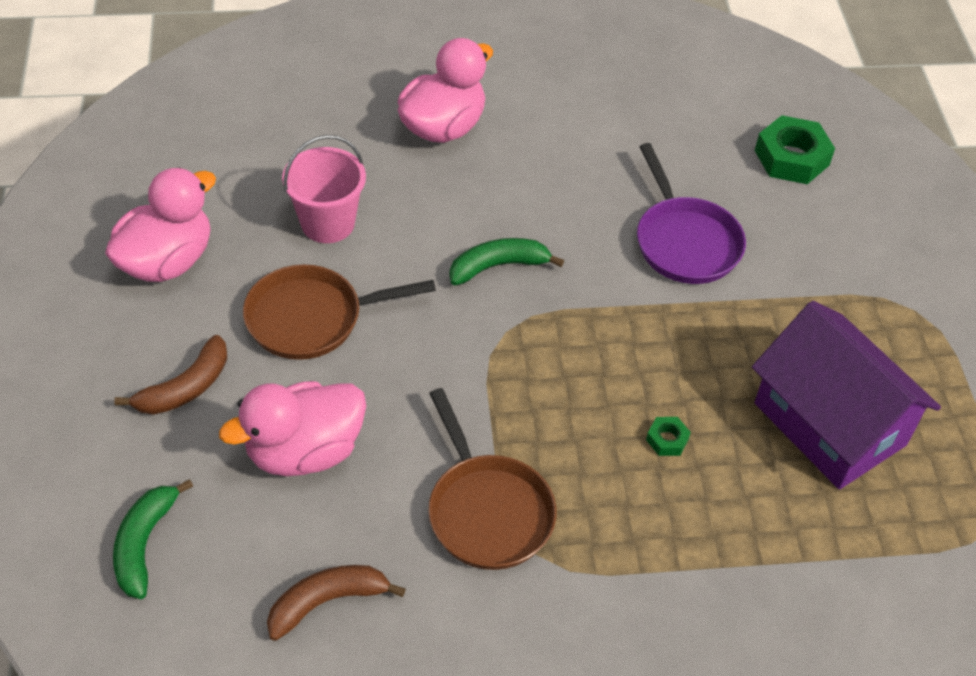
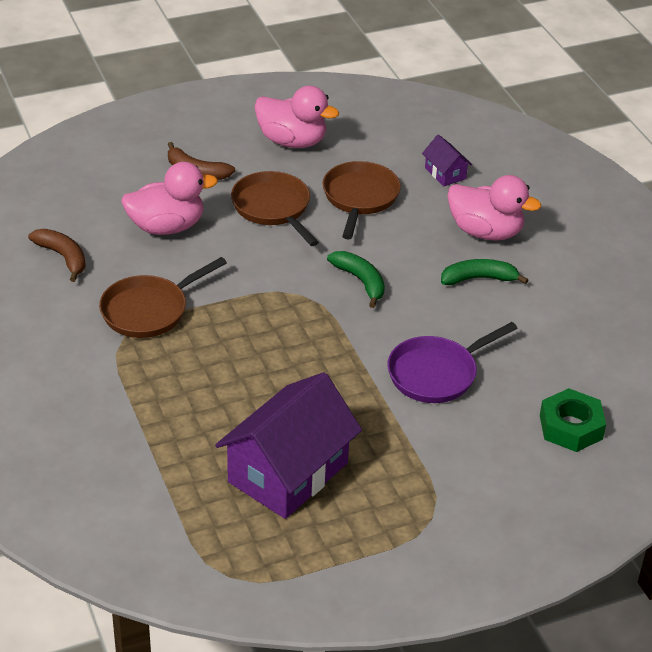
camera: 75 degrees right, 10 degrees down
(144, 544) = (81, 183): green banana -> green banana (478, 279)
(304, 451) = (167, 227): pink duck -> pink duck turned 120 degrees clockwise
(312, 129) = (445, 173): none -> purple house
(327, 223) = (360, 198): pink bucket -> brown pan
(667, 439) = (238, 386): green nut -> none

